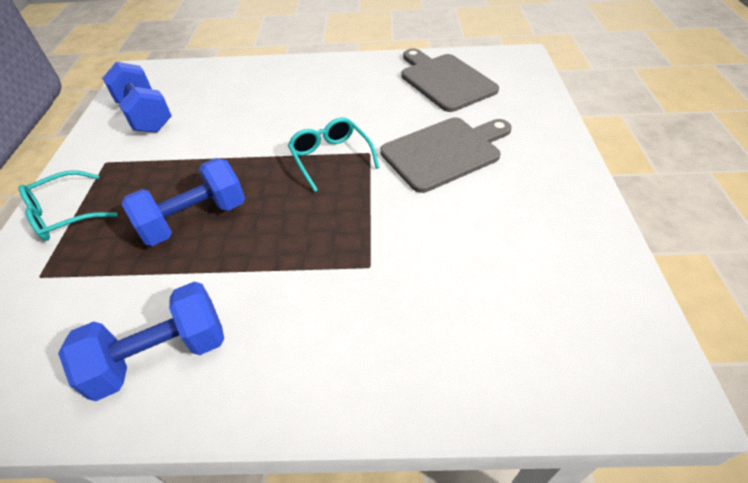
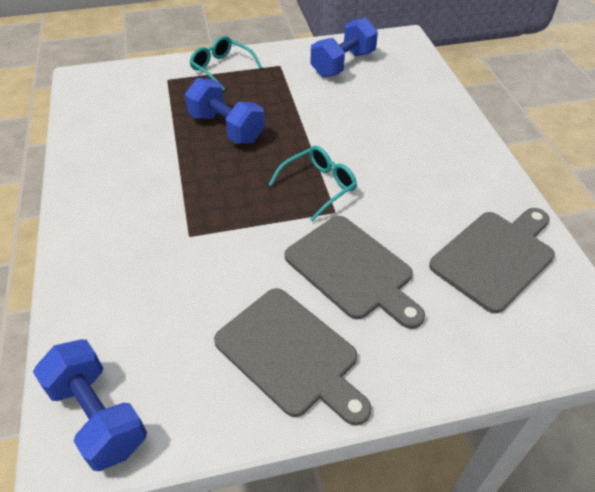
camera: 75 degrees right, 0 degrees up
(161, 355) = (109, 149): blue dumbbell -> blue dumbbell (98, 416)
(535, 201) = (290, 354): none -> grey cutting board

